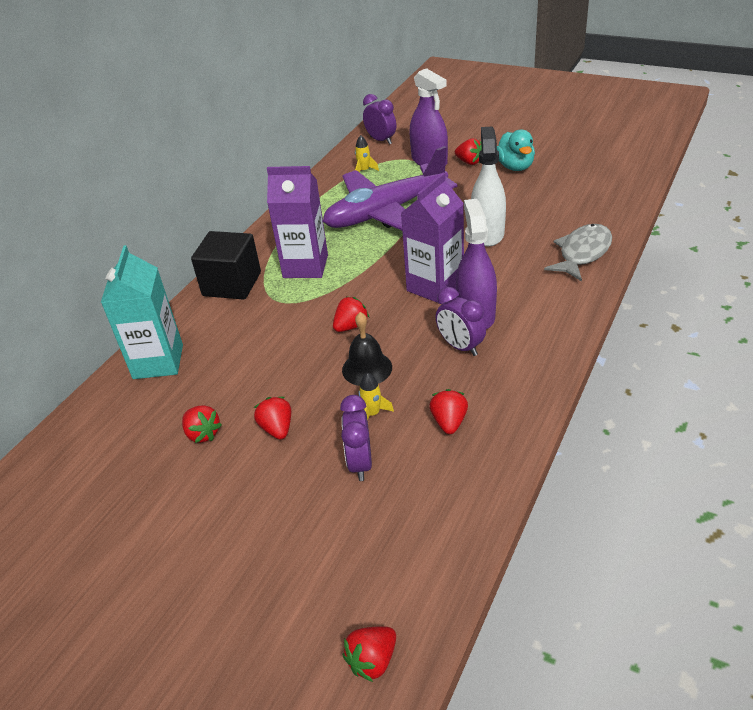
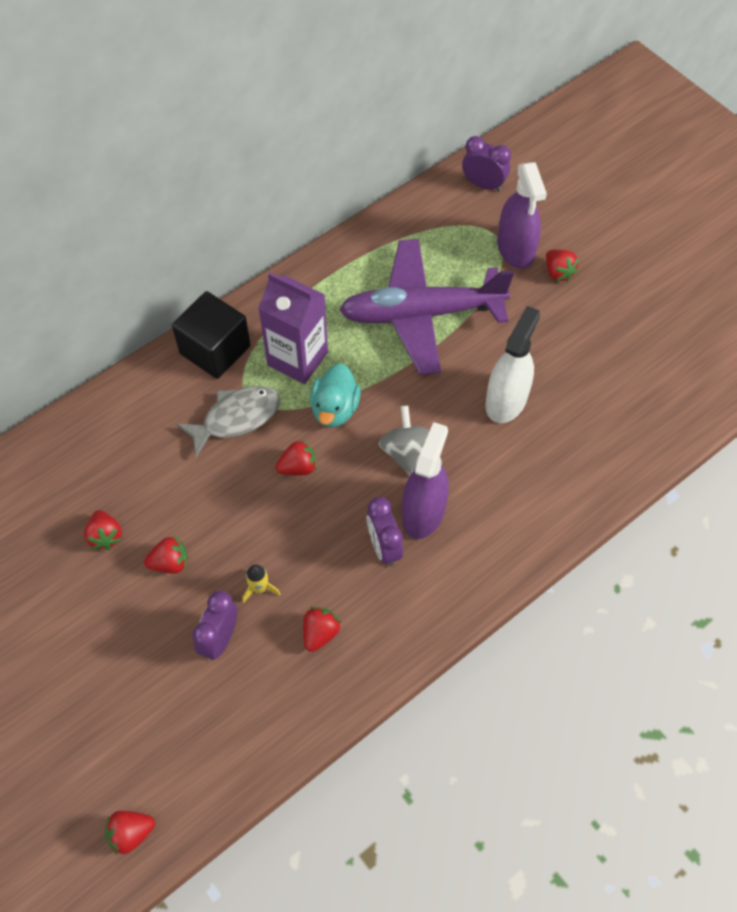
camera: 20 degrees right, 20 degrees up
(158, 362) = (103, 425): turquoise carton -> none
(277, 429) = (170, 563): red strawberry -> red strawberry turned 75 degrees clockwise
(364, 171) = (436, 231): yellow rocket -> none
(367, 368) = (284, 530): black bell -> none
(381, 140) = (483, 185): purple clock -> purple clock turned 45 degrees counterclockwise
(435, 286) = (407, 453): purple carton -> grey spinning top
(515, 167) = (603, 306): turquoise duck -> turquoise duck (335, 409)
(582, 253) = (584, 479): grey fish -> grey fish (236, 418)

